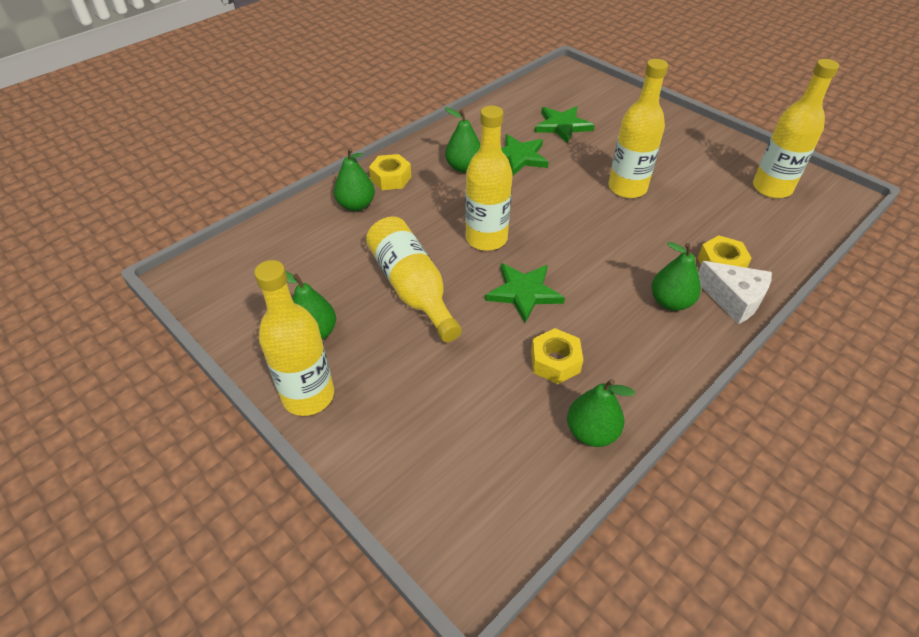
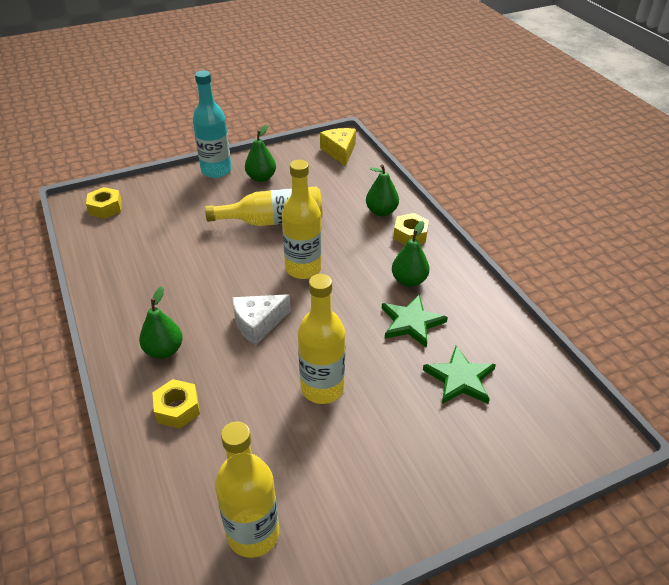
camera: 110 degrees right, 5 degrees down
(222, 270) = (340, 151): none -> yellow cheese
(308, 396) = (216, 170): yellow bottle -> turquoise bottle
(524, 292) = (232, 272): green star -> none
(555, 362) = (162, 267): yellow nut -> yellow nut (105, 208)
(591, 432) = (101, 265): green pear -> none
(733, 299) = (135, 395): white cheese -> white cheese (258, 324)

